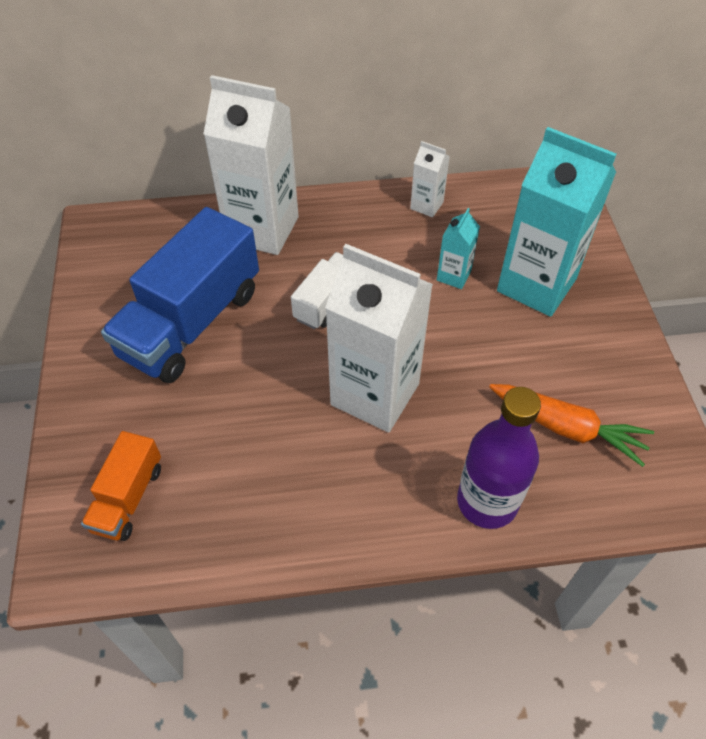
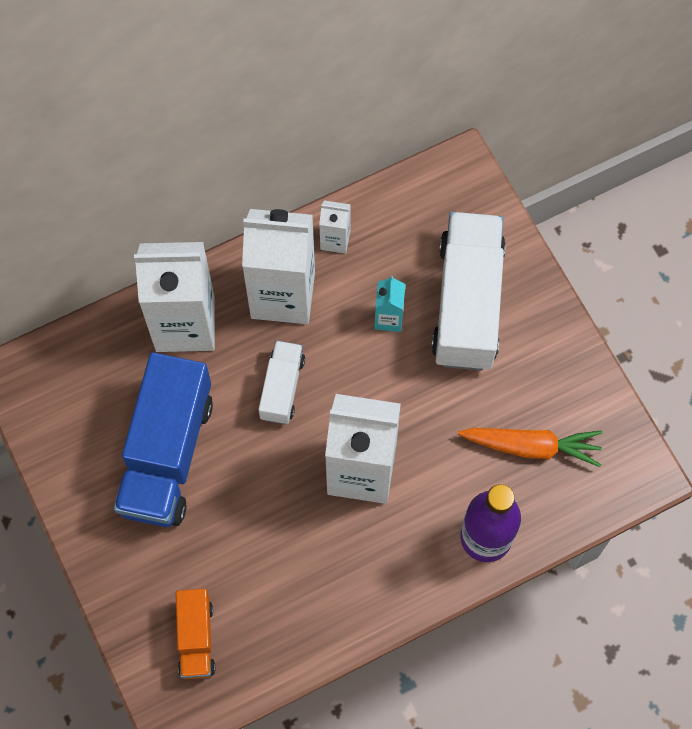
camera: 20 degrees left, 15 degrees up
(361, 232) = (283, 295): none -> white carton
(536, 285) = (467, 303): turquoise carton -> white truck

